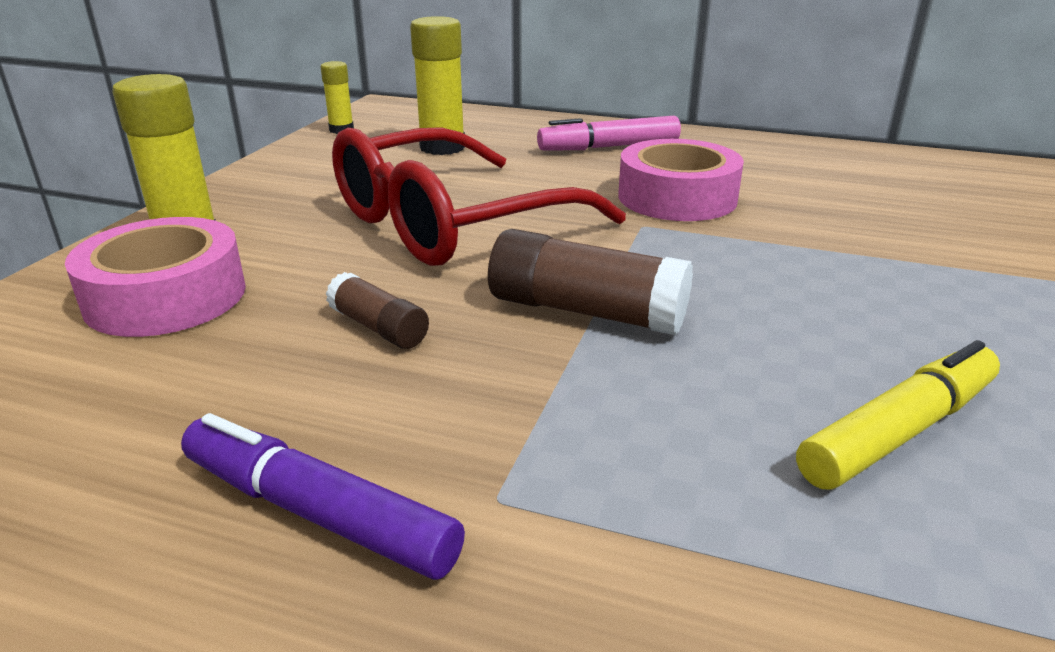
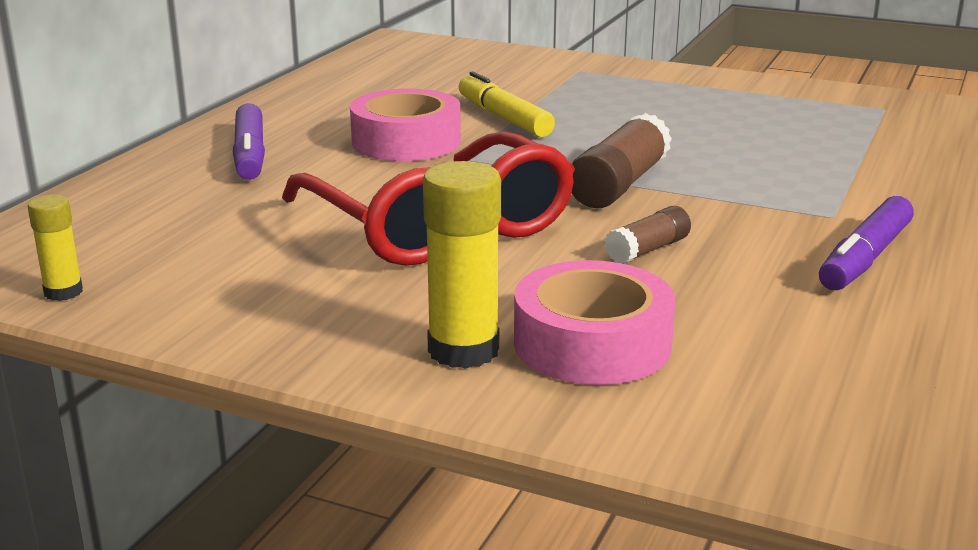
camera: 85 degrees left, 5 degrees down
(442, 147) = (195, 229): yellow glue stick -> none
(609, 147) = (249, 154): pink marker -> purple marker
(899, 431) = (746, 130): yellow marker -> yellow marker (504, 118)

